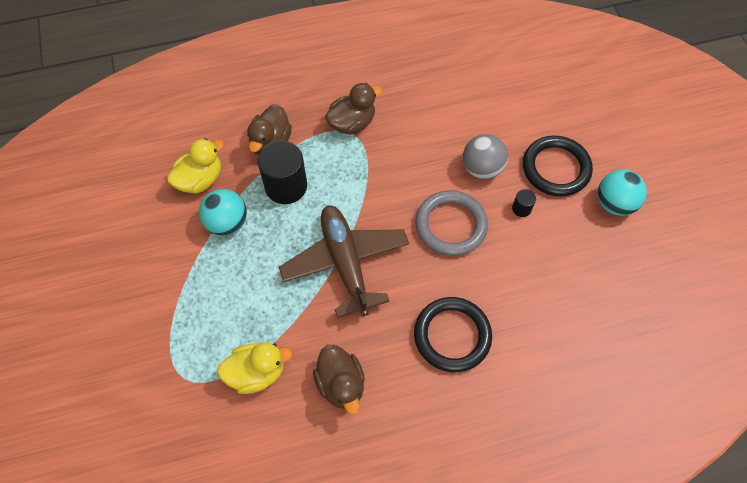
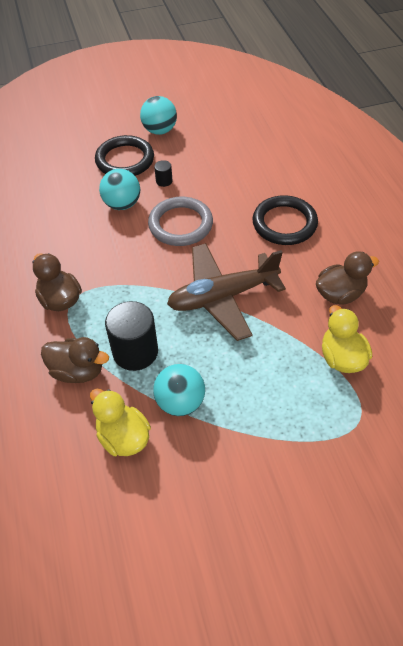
camera: 90 degrees left, 10 degrees down
(482, 168) = (122, 204): grey ball -> turquoise ball

